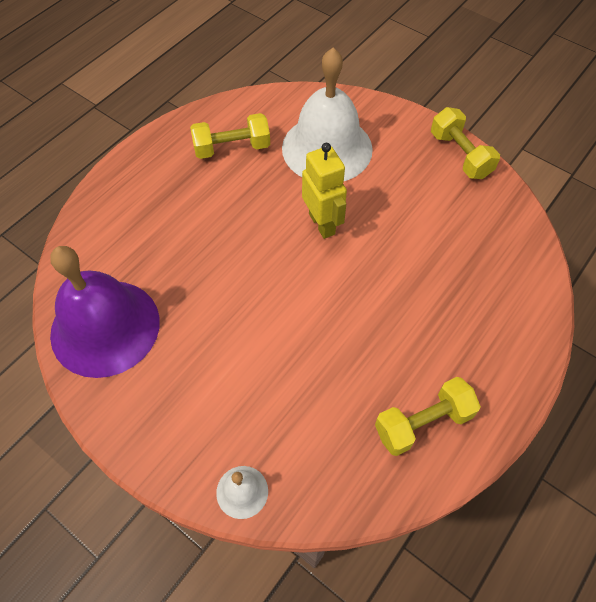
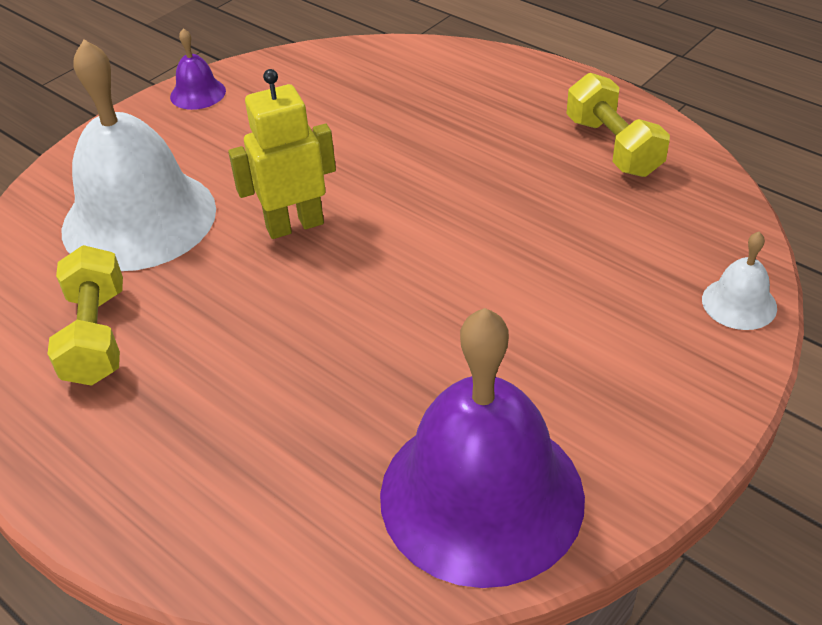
camera: 85 degrees left, 15 degrees down
(460, 155) = (198, 93): yellow dumbbell -> purple bell

